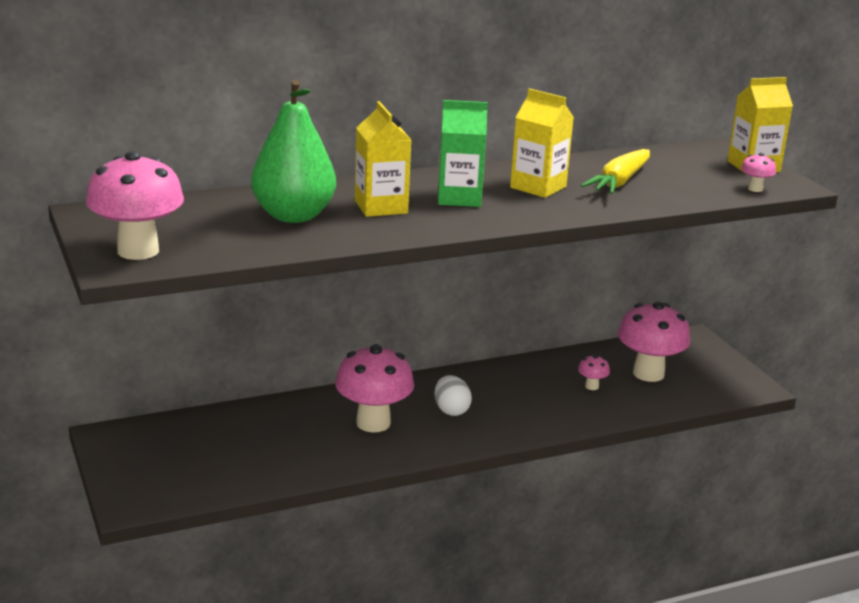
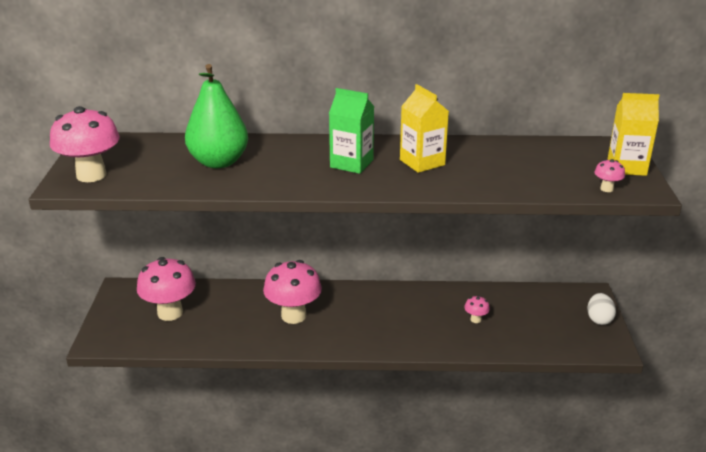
camera: 25 degrees right, 5 degrees up
(381, 207) = (286, 163): yellow carton -> none
(451, 410) = (355, 317): white egg -> white egg (599, 319)
(619, 182) = (493, 166): yellow carrot -> none
(648, 374) = (529, 318): pink mushroom -> pink mushroom (170, 313)

